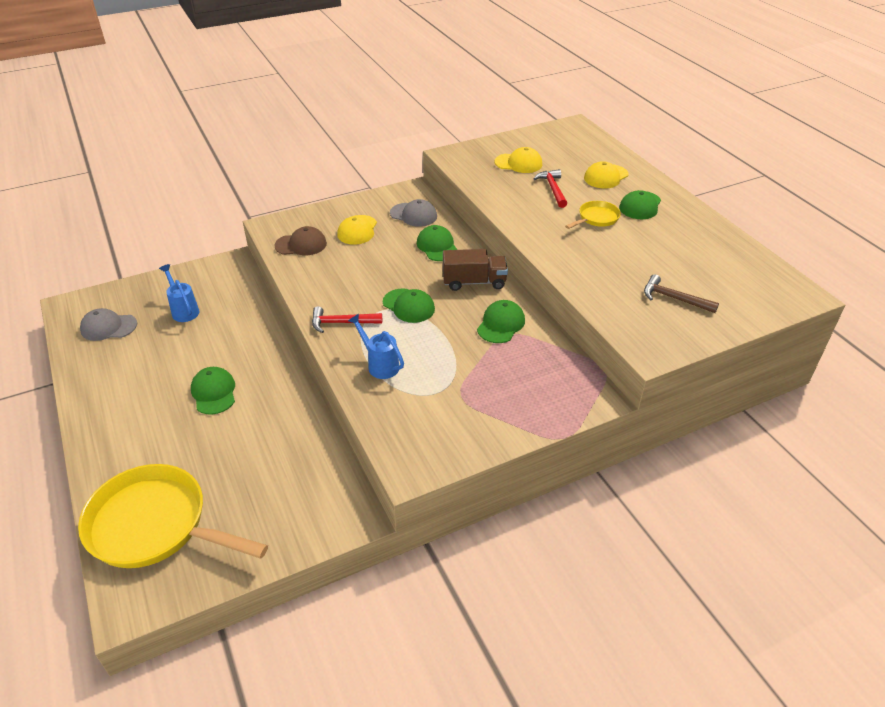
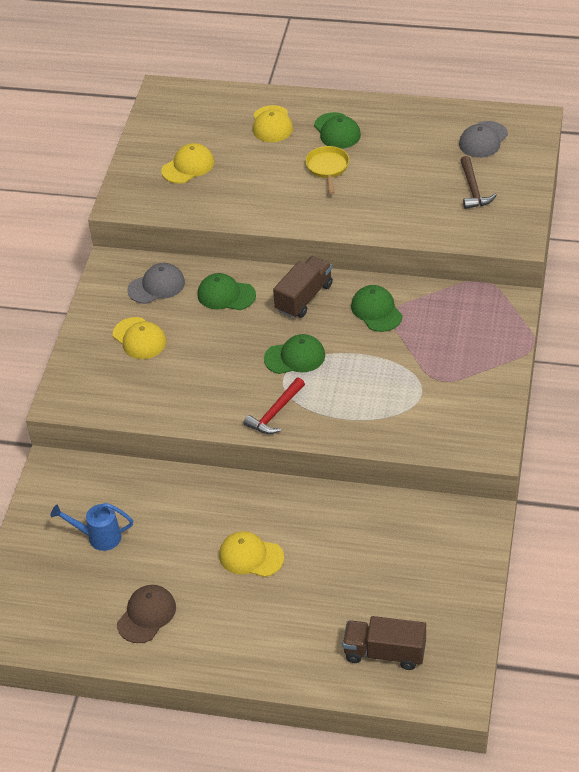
camera: 50 degrees left, 5 degrees up
(108, 327) = (67, 608): grey cap -> grey cap (483, 140)
(155, 525) = (384, 652): yellow pan -> brown truck
(214, 392) = (251, 556): green cap -> yellow cap
(301, 244) = (121, 391): brown cap -> brown cap (146, 615)
(379, 364) = (355, 412): blue watering can -> none
(553, 189) = (255, 169): red hammer -> none
(674, 299) = (473, 189): brown hammer -> brown hammer turned 75 degrees counterclockwise

